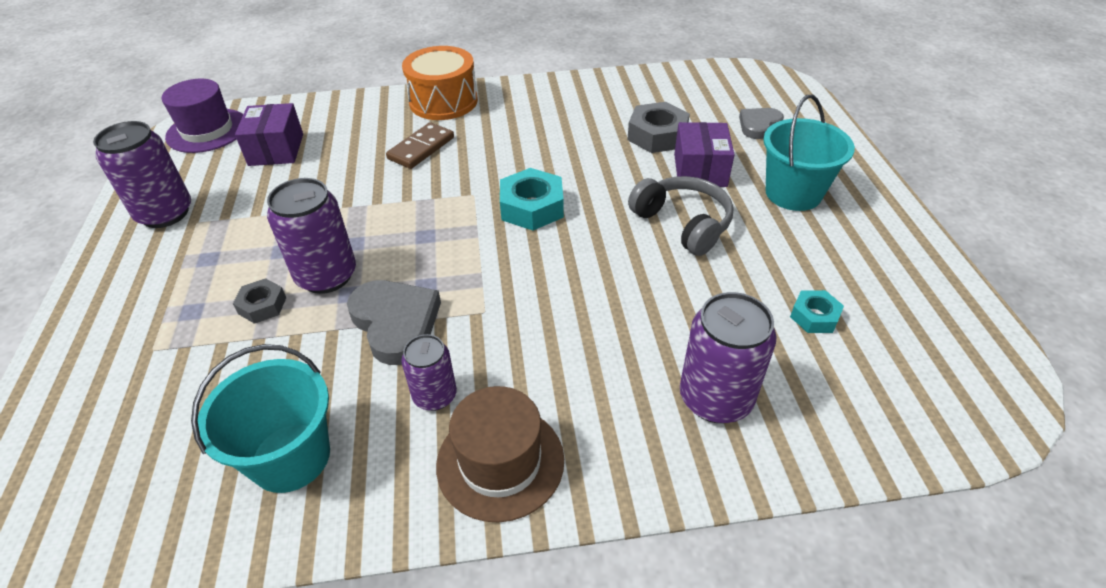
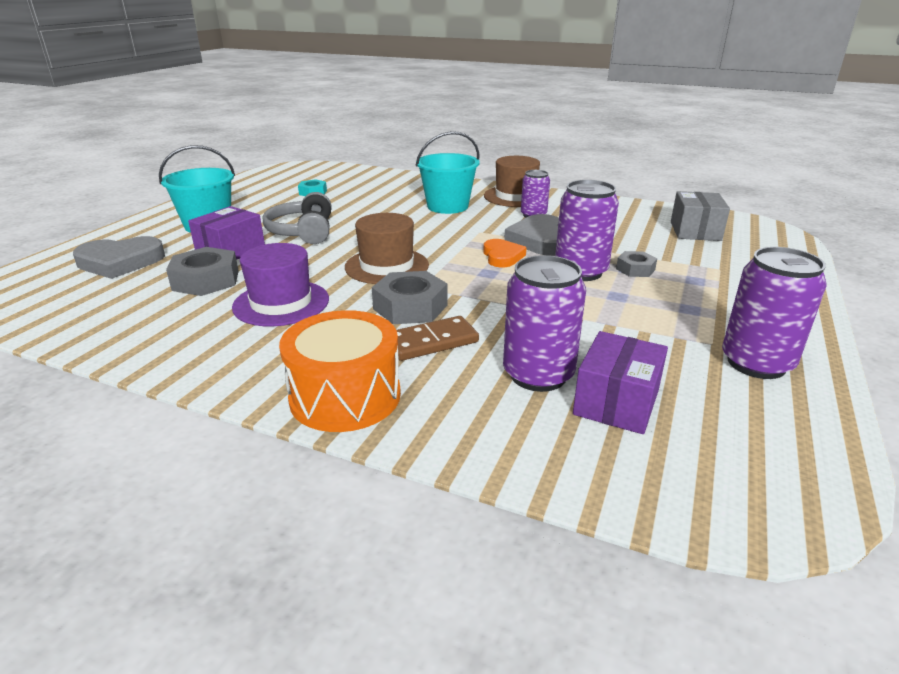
camera: 150 degrees left, 15 degrees down
(159, 457) = (695, 231): none -> grey box
(207, 130) = (740, 483): purple hat -> purple hat (281, 303)
(291, 457) = (619, 217): turquoise bucket -> turquoise bucket (447, 206)
(425, 269) = (502, 256): none -> orange heart
(463, 170) = (410, 307): none -> grey nut
(532, 207) = (387, 266): turquoise nut -> brown hat
(715, 398) = (401, 188): purple can -> purple can (538, 375)
(759, 125) = (120, 262): grey heart -> grey heart, size x1.59

